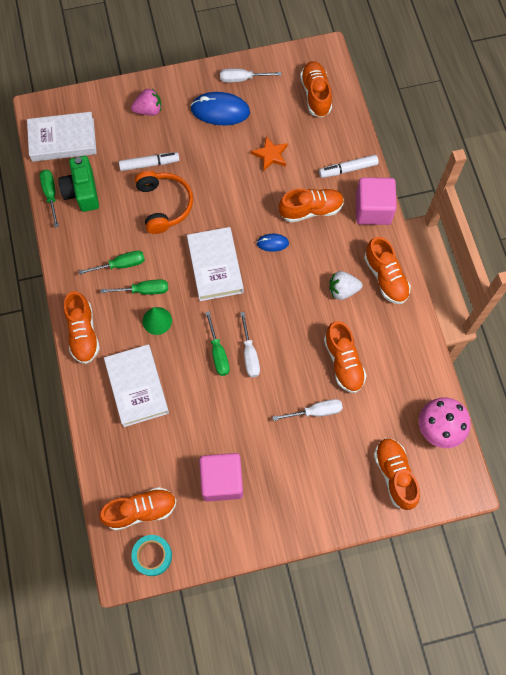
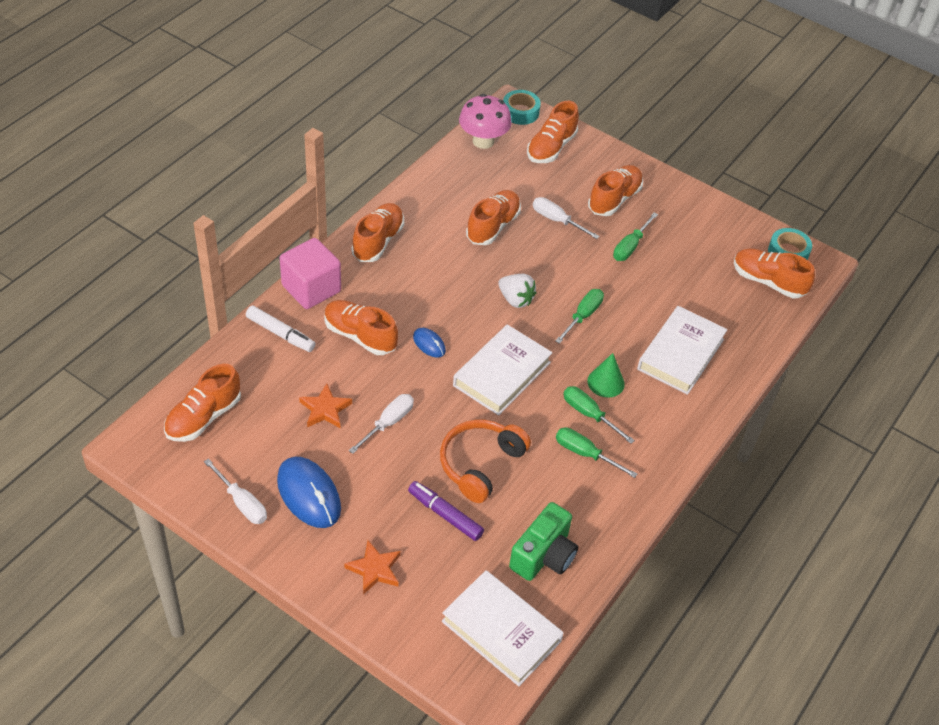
camera: 135 degrees left, 20 degrees down
(50, 195) = (580, 584): green screwdriver -> green screwdriver (630, 246)
(83, 333) = (684, 432): orange shoe -> orange shoe (614, 199)
(148, 110) = (374, 569): pink strawberry -> orange star
(149, 164) = (445, 515): white marker -> purple marker
(222, 480) = (682, 245): pink cube -> none
(250, 354) = (558, 293): white screwdriver -> white screwdriver (388, 423)
(343, 290) = (423, 264): white strawberry -> white strawberry (515, 299)
(453, 487) = (520, 112): none -> turquoise tape

